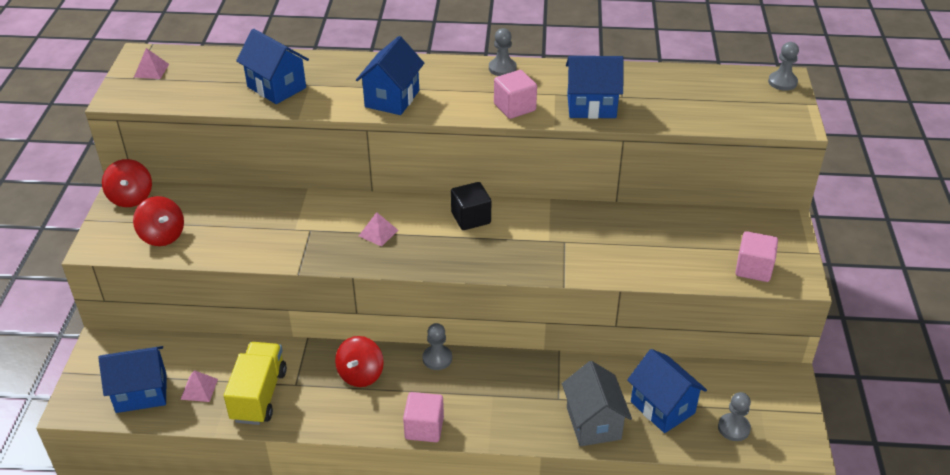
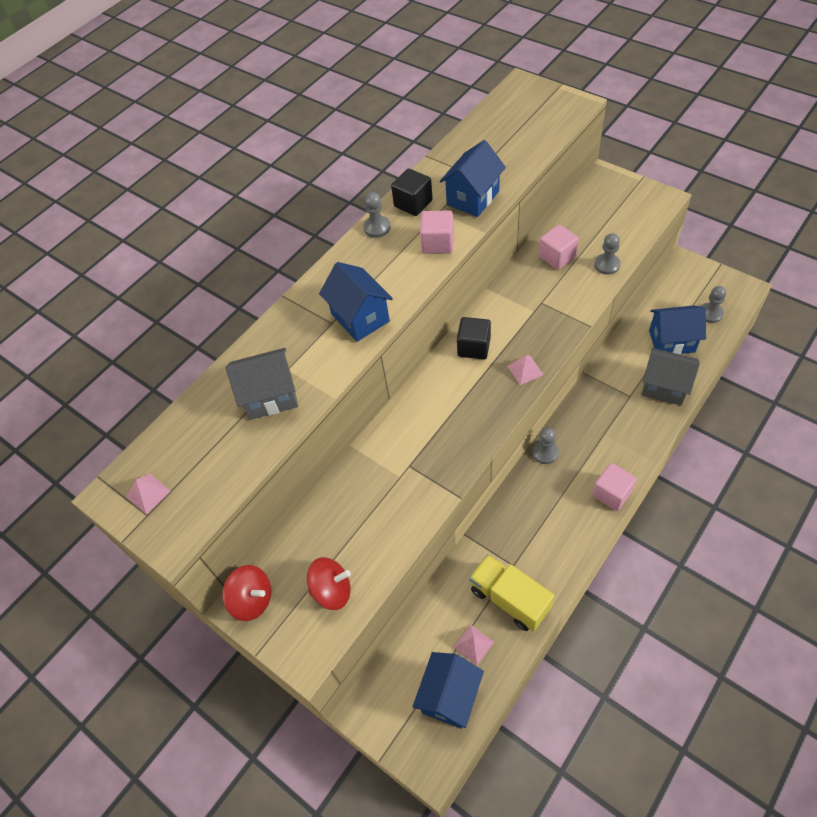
camera: 50 degrees left, 15 degrees up
(276, 87) = (270, 396): blue house -> grey house
(361, 374) = (530, 512): red spinning top -> none
(378, 233) = (448, 417): pink pyramid -> pink pyramid (525, 370)
(551, 76) = (413, 203): none -> black cube
(753, 269) = (638, 215): pink cube -> pink cube (557, 257)
(782, 82) = (524, 86): grey pawn -> grey pawn (607, 265)

